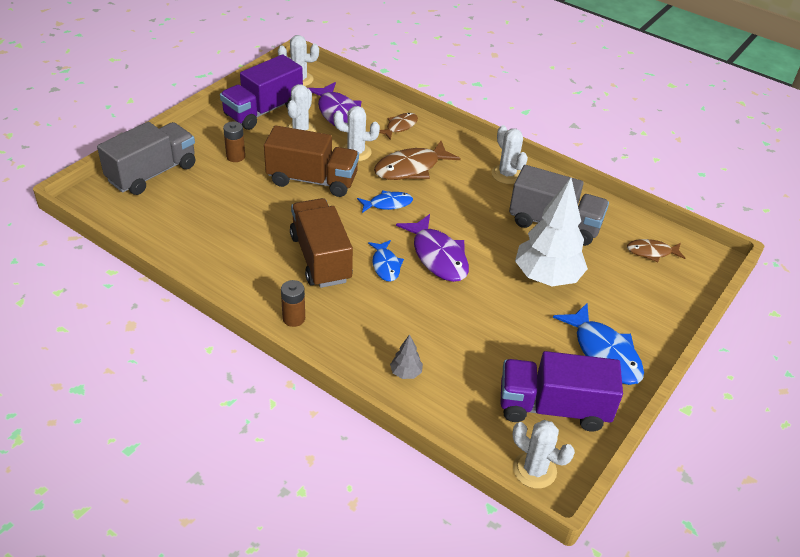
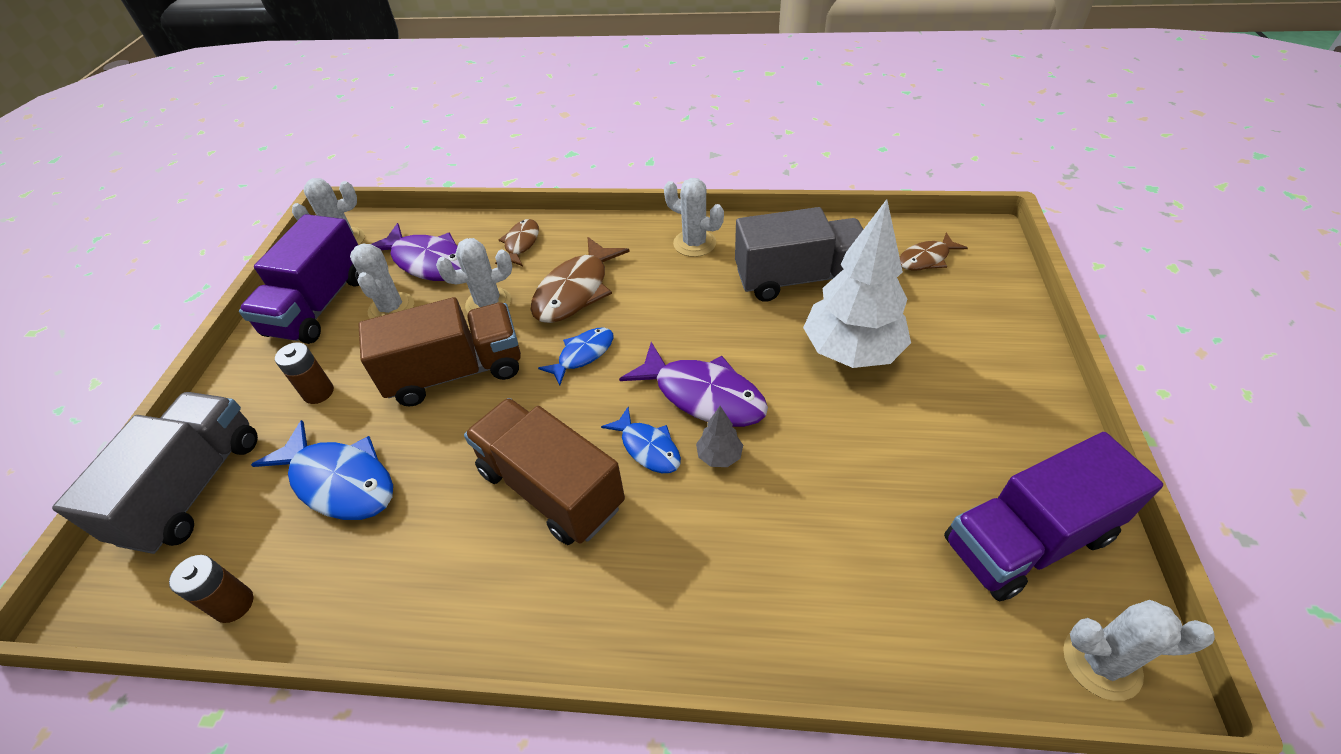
camera: 25 degrees left, 5 degrees up
(294, 318) = (582, 619): brown battery -> brown battery (234, 604)
(405, 373) = (809, 611): grey tree -> grey tree (719, 456)
(604, 353) = (1004, 418): blue fish -> blue fish (340, 481)

